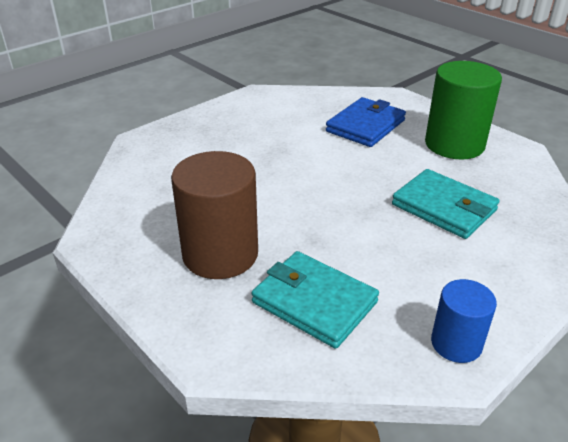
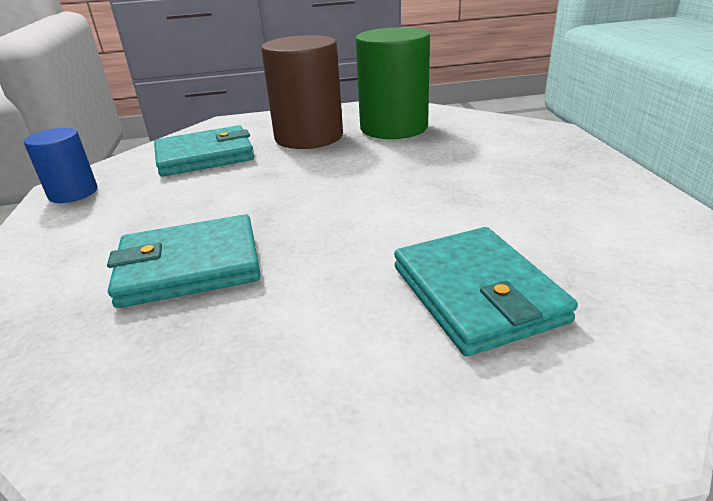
camera: 125 degrees right, 5 degrees down
(365, 126) = (476, 293): blue wallet -> turquoise wallet
(454, 144) = (305, 379): green cylinder -> green cylinder (393, 128)

